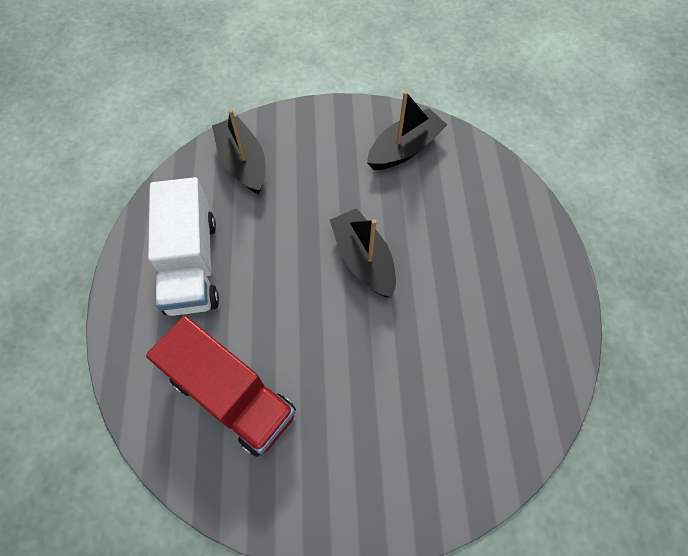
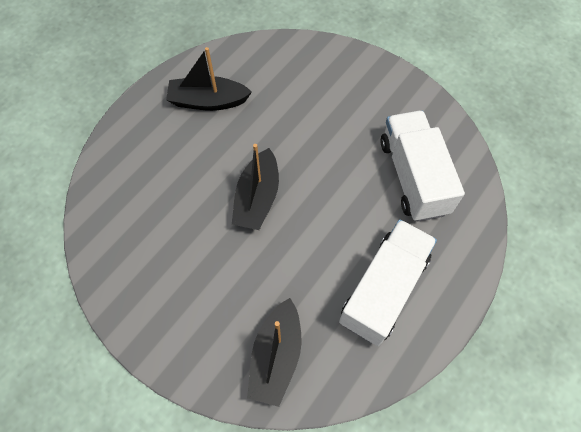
camera: 140 degrees left, 0 degrees up
(232, 395) = (413, 177): red truck -> white truck
(404, 149) = (138, 261): black boat -> black boat (208, 101)

